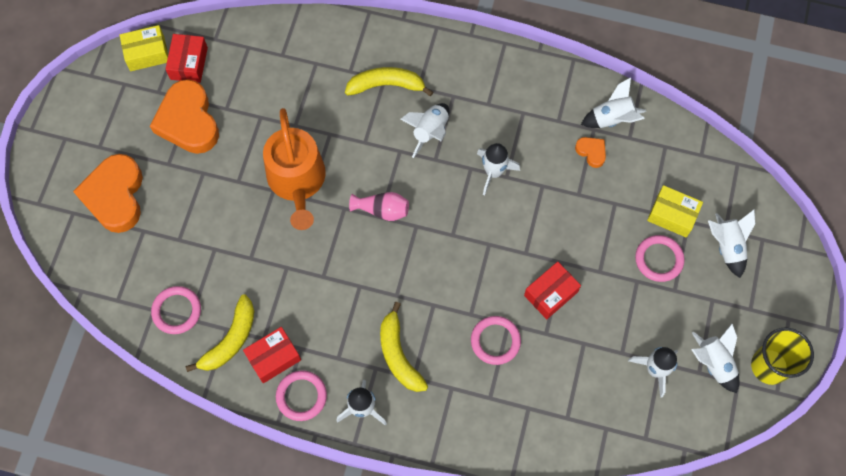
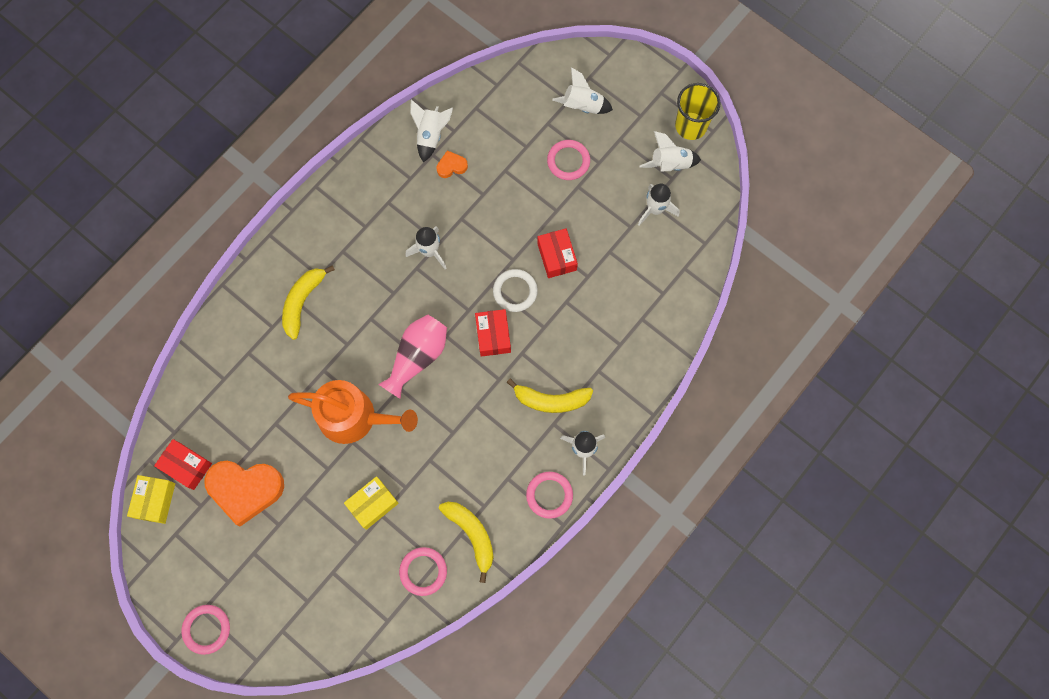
camera: 65 degrees left, 5 degrees up
(115, 196) = (285, 585): orange heart -> none
(273, 357) = (505, 504): red box -> red box (493, 335)
(382, 210) = (417, 357): pink vase -> pink vase, size x1.57
(430, 131) = (366, 285): white rocket -> none
(493, 270) = (515, 291): none -> white ring
(495, 341) = (575, 318): pink ring -> pink ring (206, 629)
(672, 215) = (537, 132): yellow box -> yellow box (372, 504)

